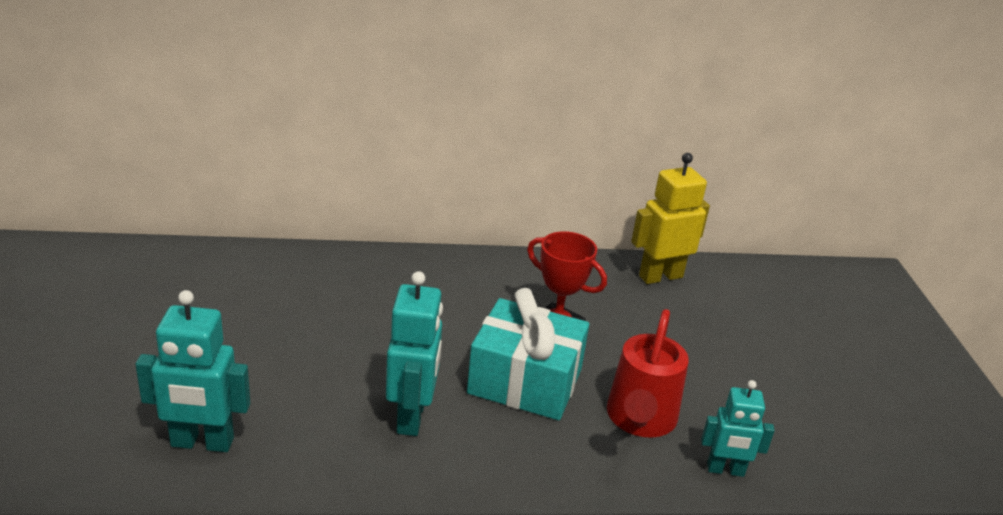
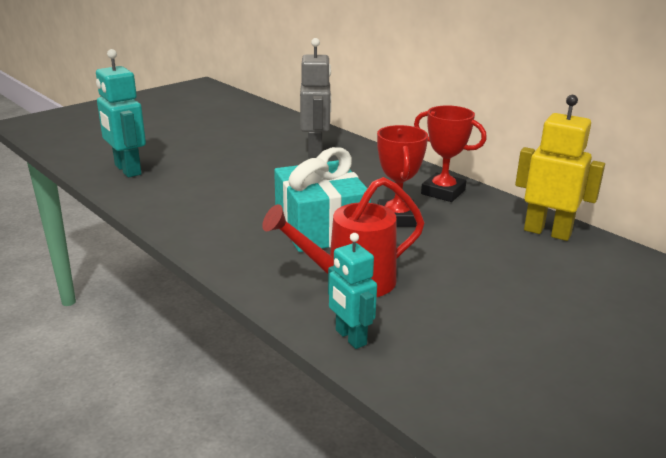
camera: 55 degrees right, 5 degrees down
(349, 287) = (316, 151): none -> grey robot
(412, 416) = (227, 208): turquoise robot -> none
(536, 276) = (443, 192): none -> red trophy

